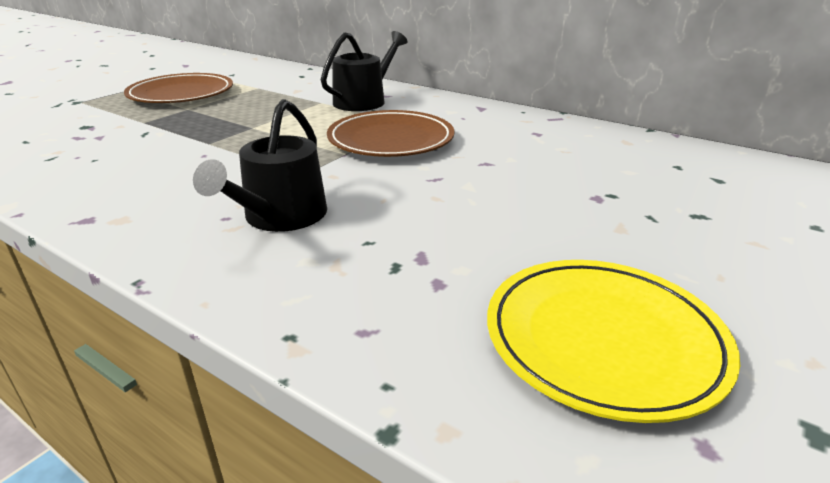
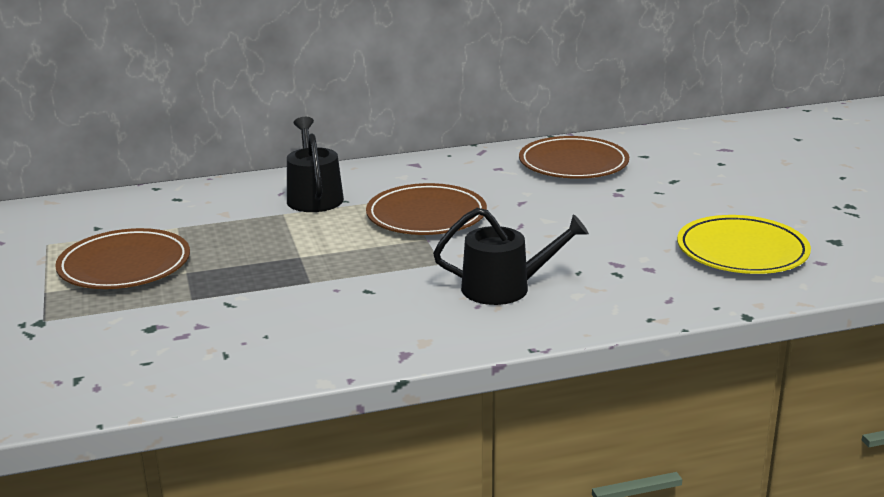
camera: 50 degrees left, 5 degrees down
(280, 217) = (504, 288): black watering can -> black watering can turned 60 degrees counterclockwise
(616, 156) = (573, 163): none -> brown plate

